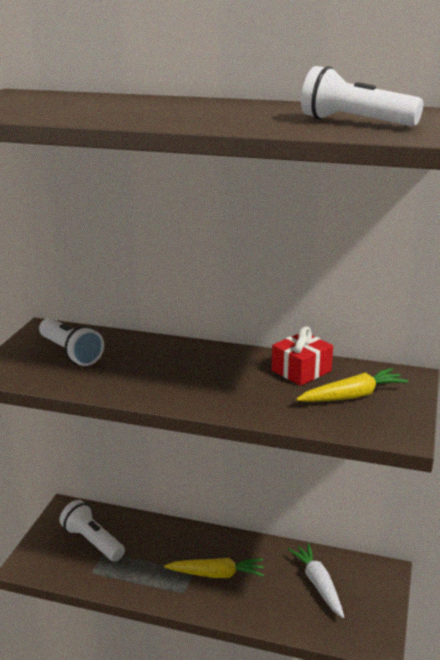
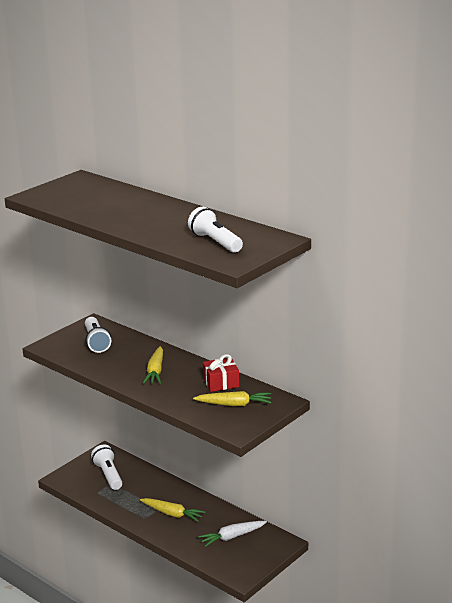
camera: 25 degrees right, 0 degrees up
(194, 374) = (155, 371): none -> yellow carrot
(318, 584) = (232, 537): white carrot -> white carrot turned 120 degrees counterclockwise

